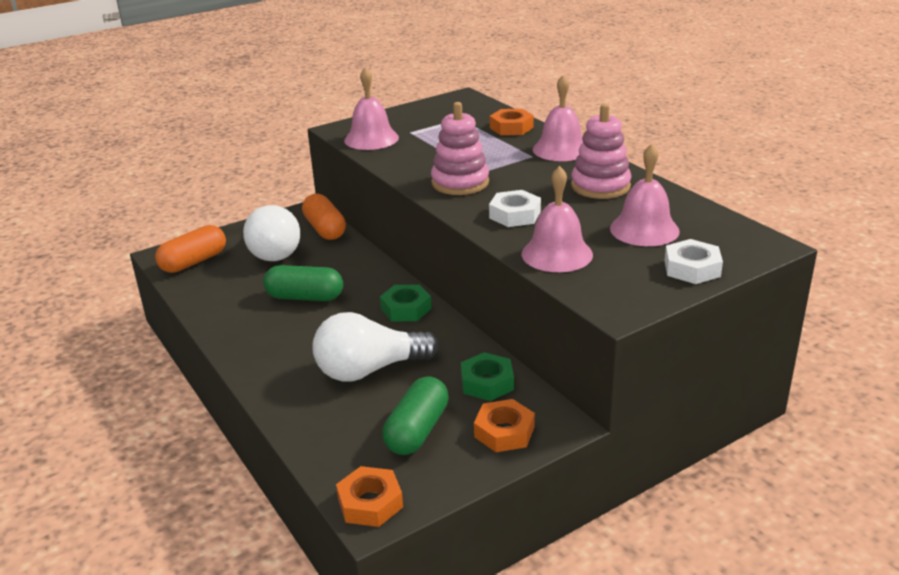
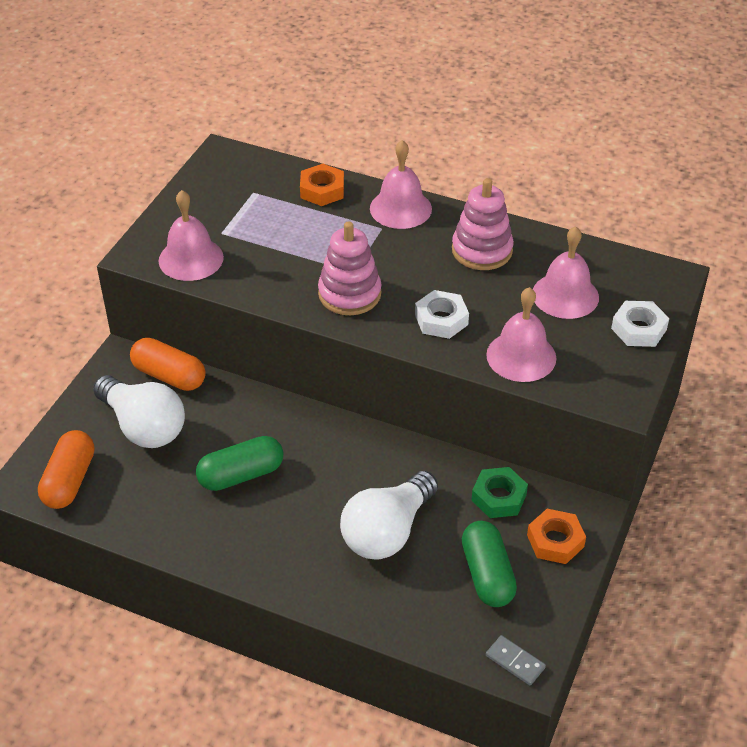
camera: 35 degrees left, 15 degrees up
(370, 503) = (515, 662): orange nut -> grey domino
(406, 309) = (353, 446): green nut -> none

